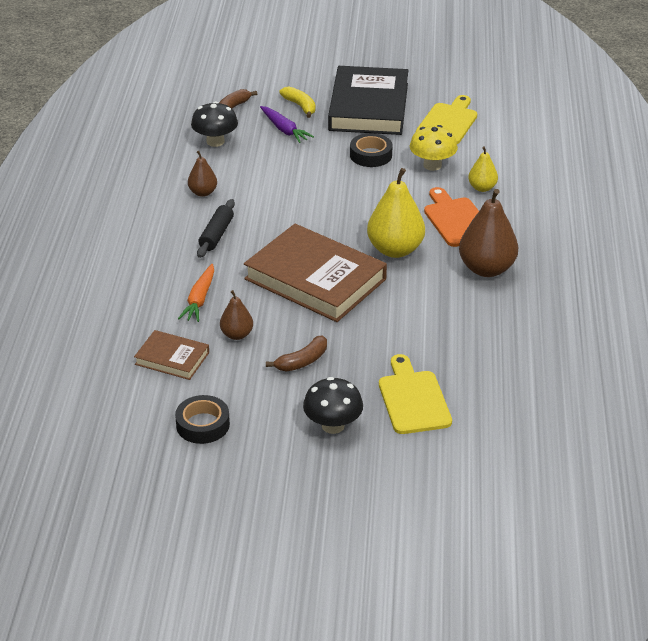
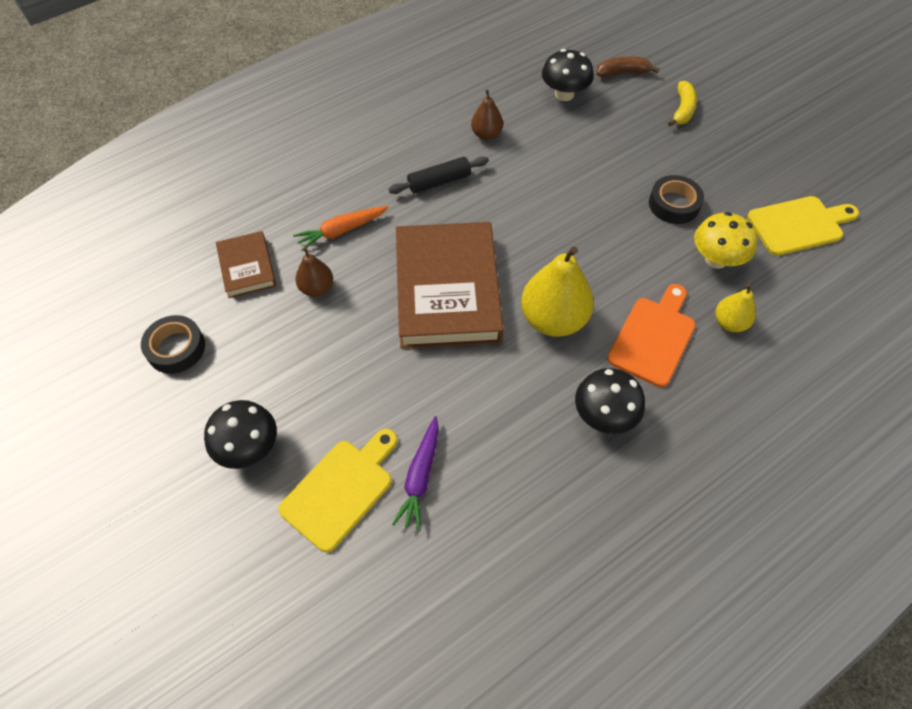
camera: 50 degrees right, 20 degrees up
(284, 130) = (635, 123): purple carrot -> purple carrot (420, 477)
(302, 361) = (321, 361): brown banana -> none
(368, 107) = (744, 153): black book -> none
(486, 269) = (604, 416): brown pear -> black mushroom

